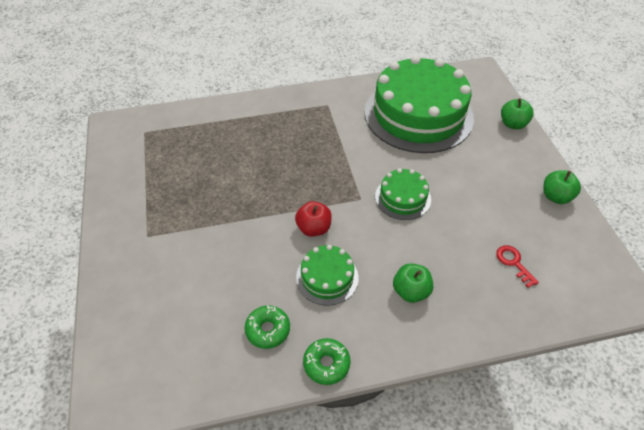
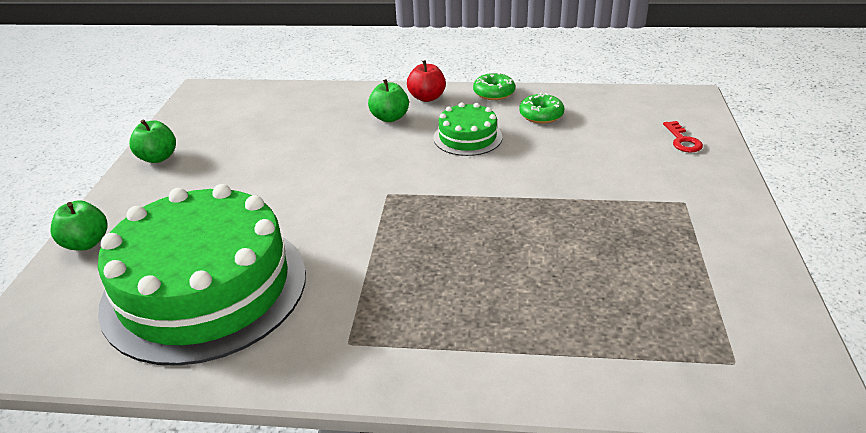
camera: 160 degrees left, 15 degrees down
(314, 228) = (463, 175): red apple -> red apple (427, 98)
(403, 198) = (333, 186): green cake -> none
(513, 263) = (272, 120): red key -> red key (682, 140)

